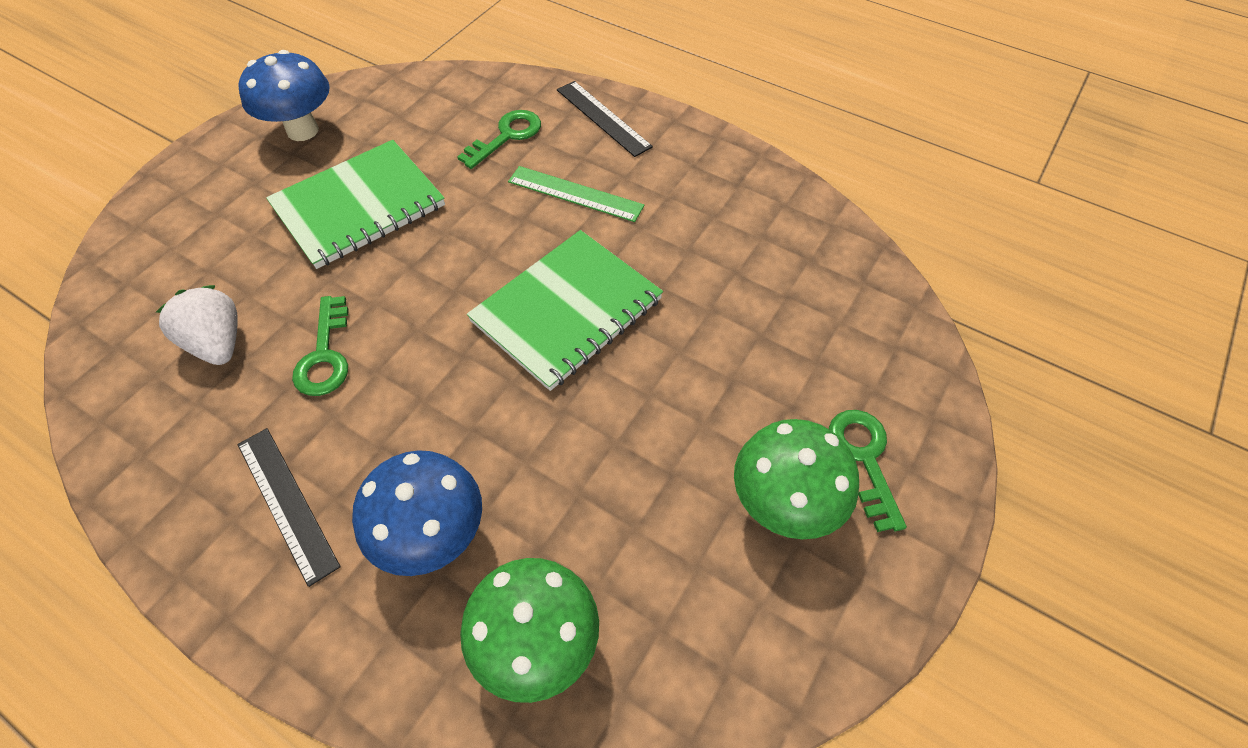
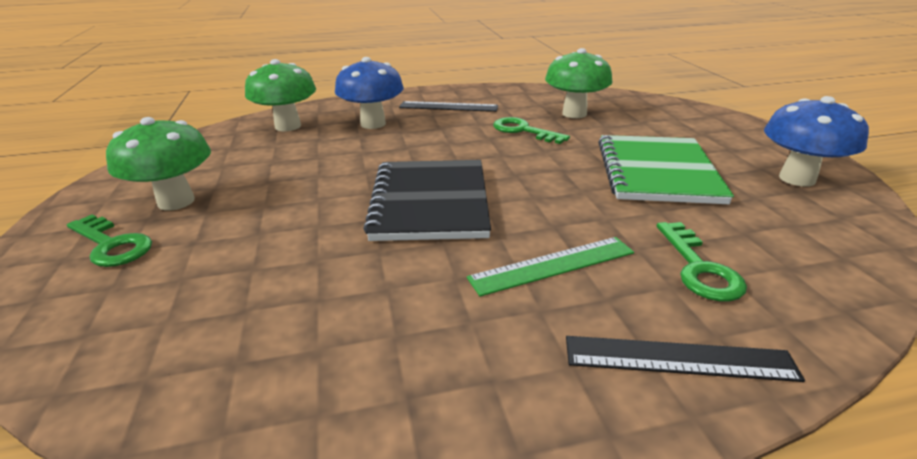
camera: 135 degrees right, 25 degrees down
(218, 343) = (574, 114): white strawberry -> green mushroom
(566, 310) = (430, 202): green notebook -> black notebook

